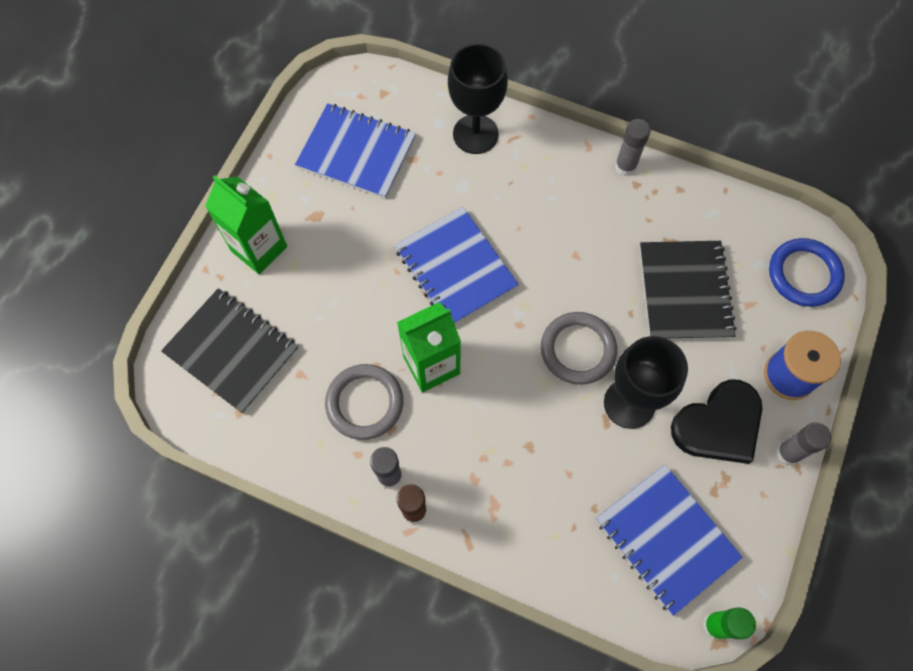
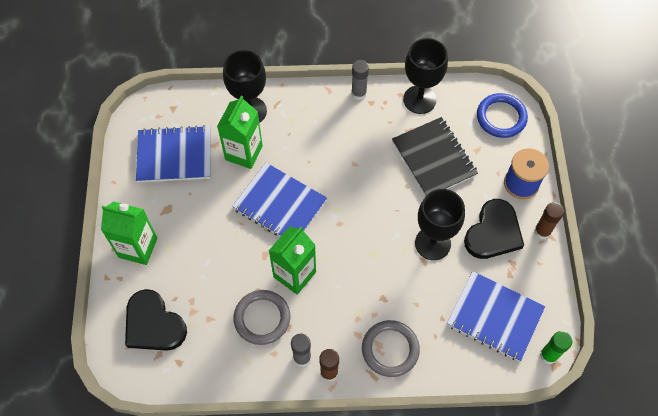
camera: 25 degrees left, 5 degrees down
(232, 351) = (153, 324): black notebook -> black heart
(442, 184) = (244, 153): none -> green carton
(578, 350) = (384, 223): grey ring -> grey ring (390, 349)
(702, 206) = (419, 99): none -> black goblet
(788, 453) = (542, 231): grey glue stick -> brown glue stick

